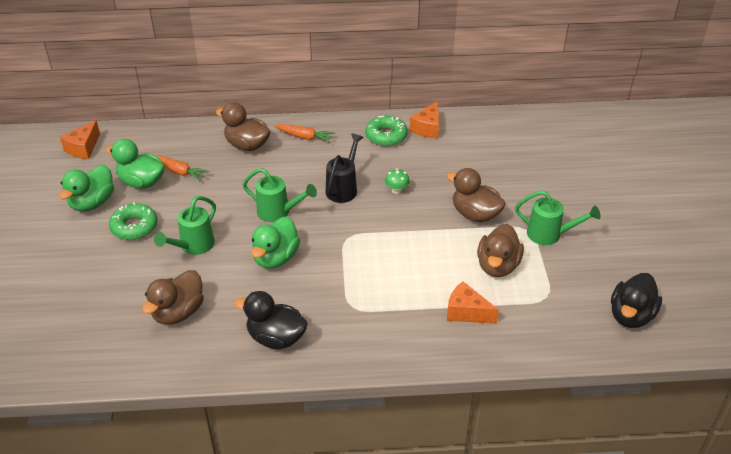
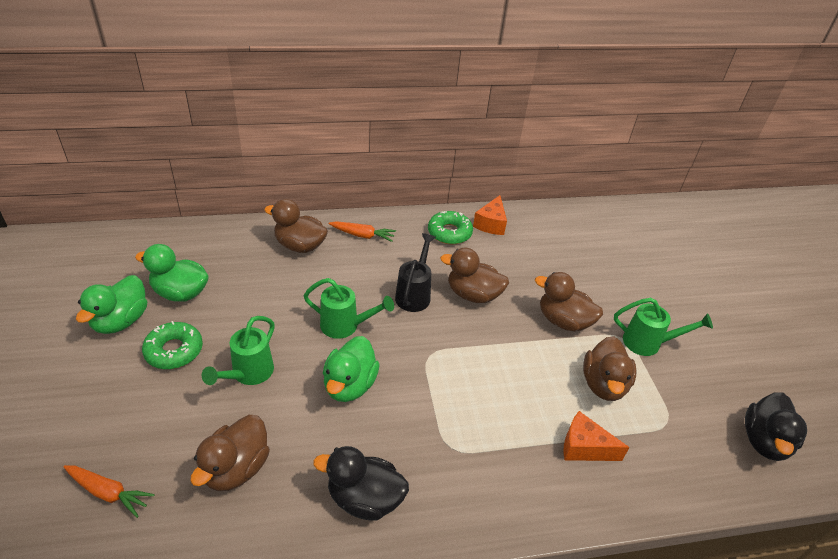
camera: 10 degrees left, 0 degrees up
(83, 148) = (109, 253): orange cheese -> none
(180, 172) = (225, 279): orange carrot -> orange carrot (108, 492)
(396, 190) = (473, 295): green mushroom -> brown duck

